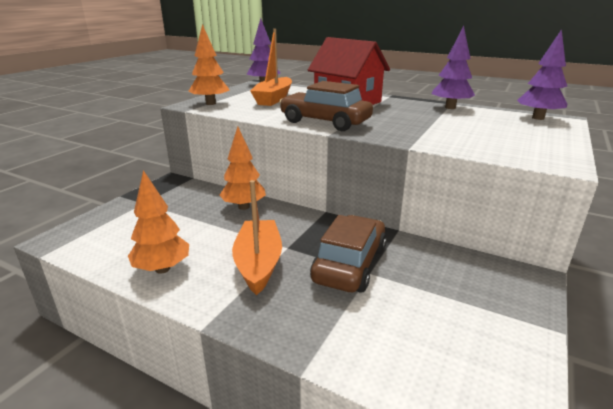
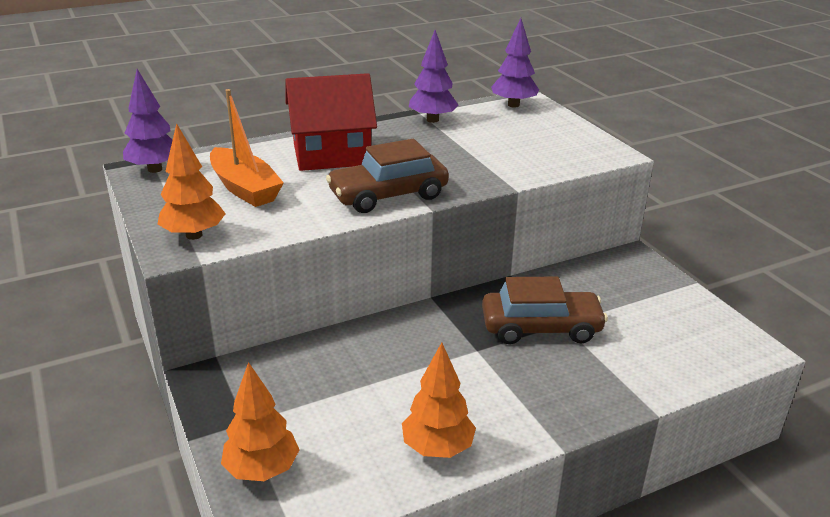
camera: 55 degrees left, 5 degrees up
(244, 207) = (357, 345): orange tree -> orange tree (262, 470)
(258, 263) = (489, 379): orange boat -> none
(350, 264) = (541, 328): brown car -> brown car turned 120 degrees clockwise

